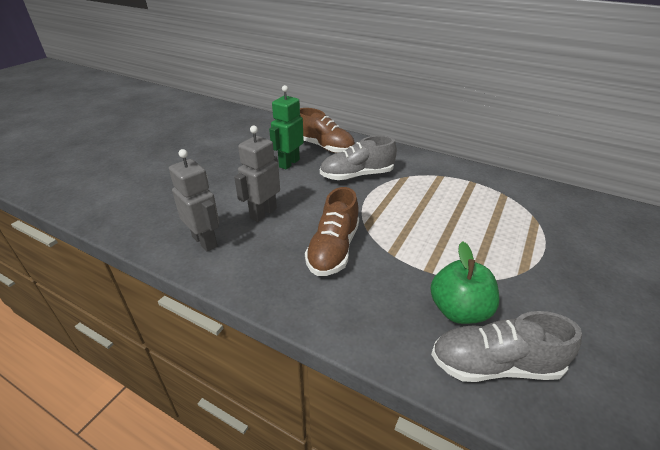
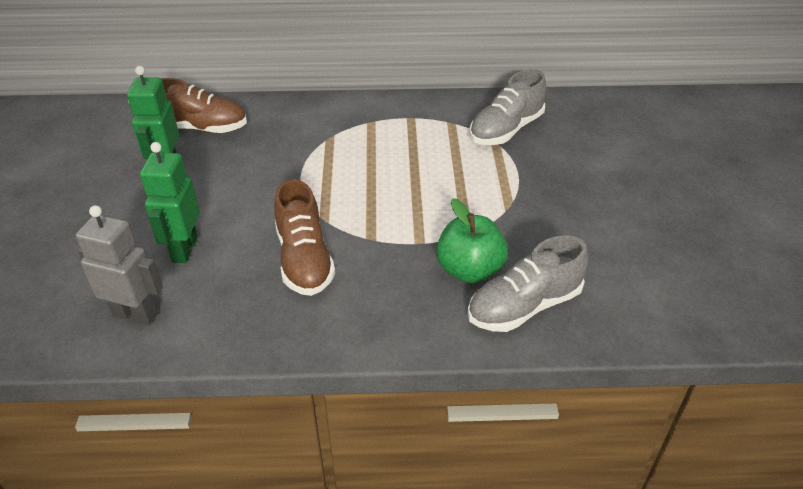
camera: 30 degrees left, 5 degrees up
(263, 213) = (184, 249): grey robot -> green robot
(356, 175) = (270, 156): grey shoe -> grey shoe (506, 130)

